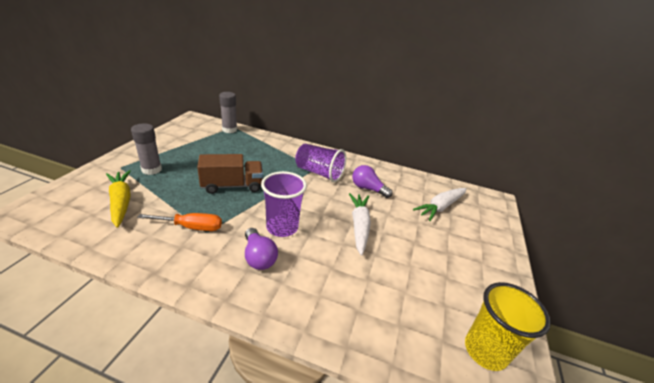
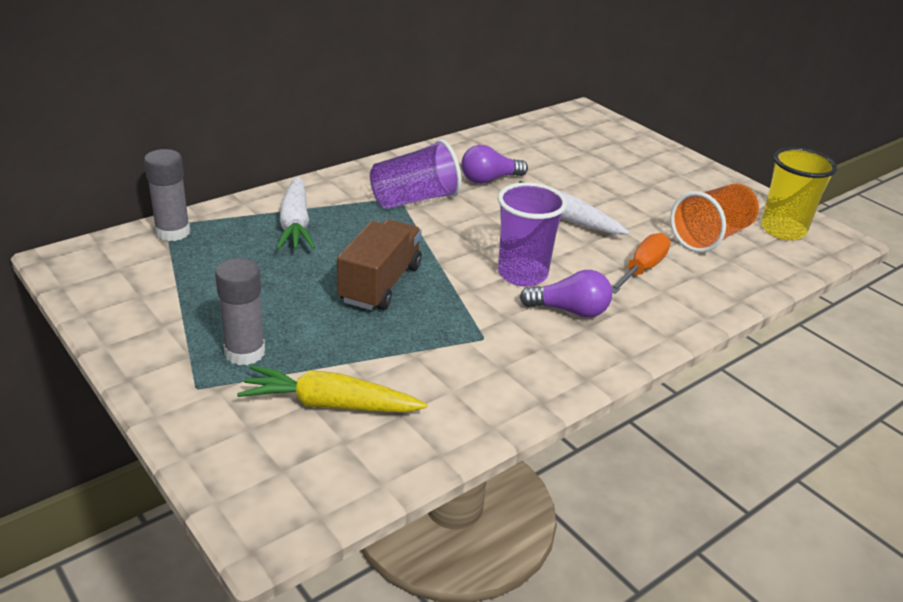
camera: 55 degrees left, 0 degrees up
(191, 227) = (462, 348): orange screwdriver -> orange screwdriver (642, 269)
(419, 304) = (711, 237): none -> orange cup
(440, 207) = (570, 150): white carrot -> white carrot (295, 224)

